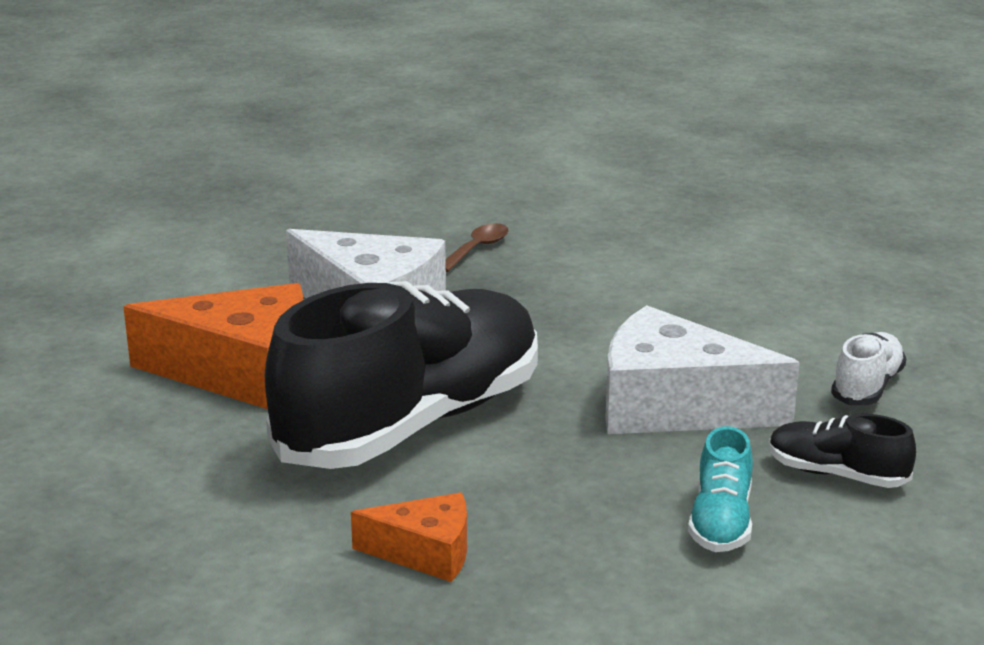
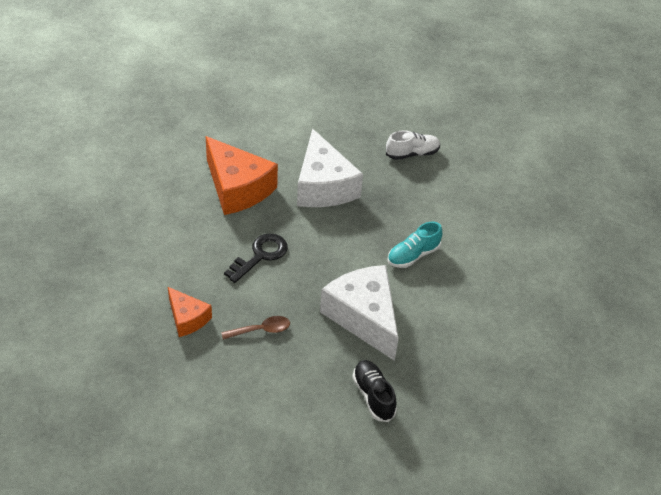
camera: 40 degrees right, 20 degrees up
(411, 424) = (260, 256): black shoe -> black key
(477, 249) = (410, 177): brown spoon -> brown spoon (261, 330)
(720, 522) = (299, 383): turquoise shoe -> turquoise shoe (413, 255)
(867, 387) = (455, 365): white shoe -> white shoe (412, 154)

